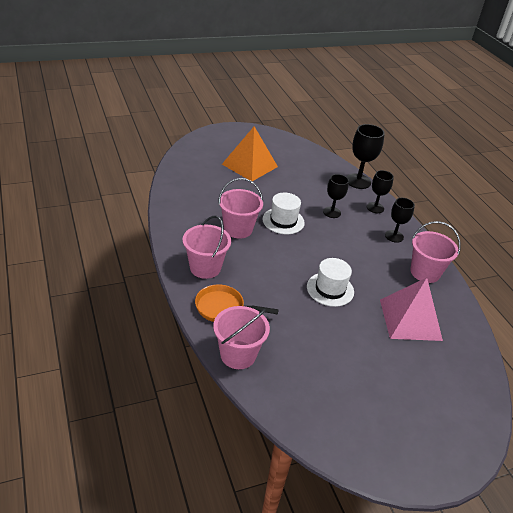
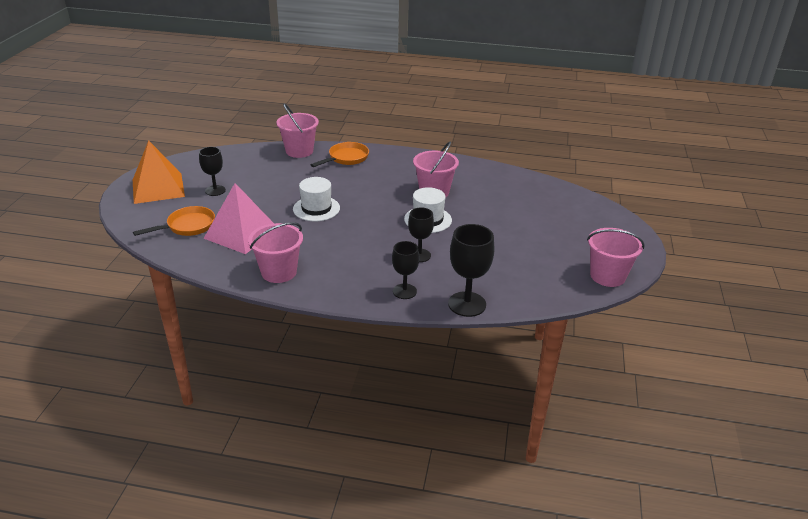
camera: 125 degrees right, 5 degrees down
(205, 268) = (396, 163): pink bucket -> pink bucket (607, 276)
(250, 165) = (545, 234): orange pyramid -> orange pyramid (158, 188)
(394, 236) = (346, 280): black goblet -> black goblet (215, 190)
(442, 363) = (187, 226): none -> orange pan

